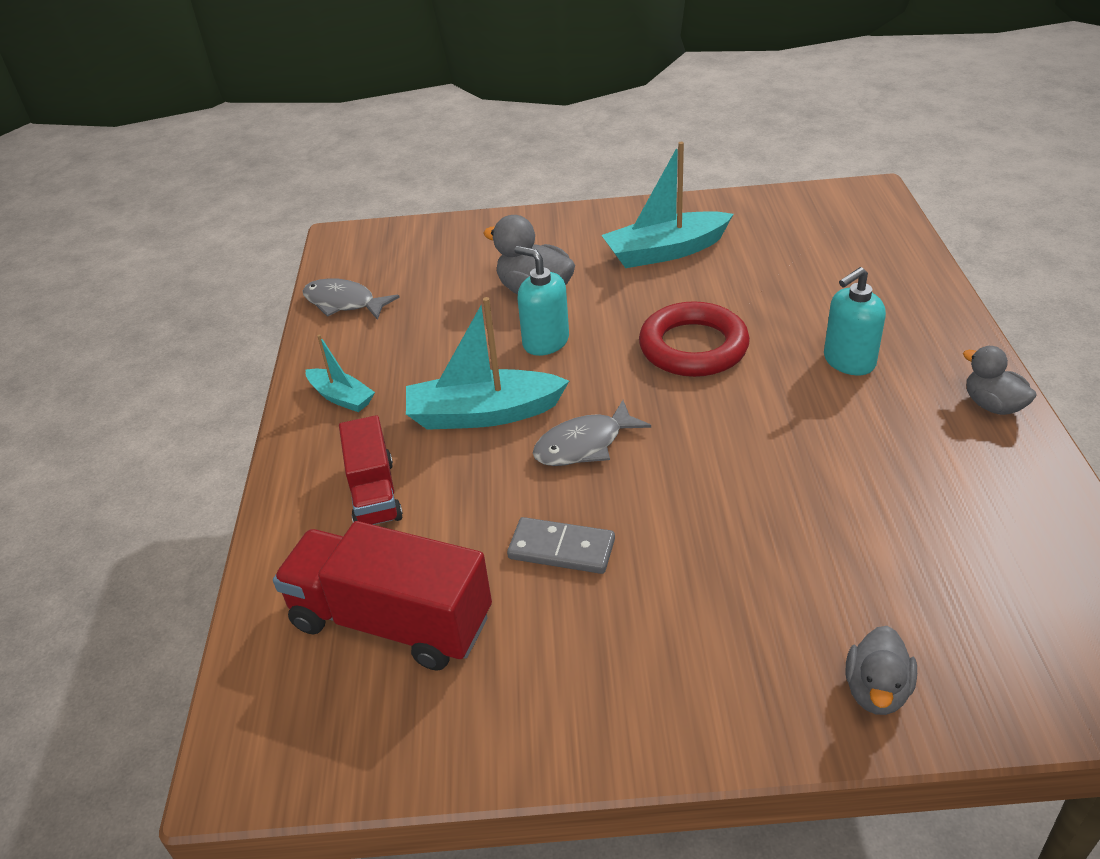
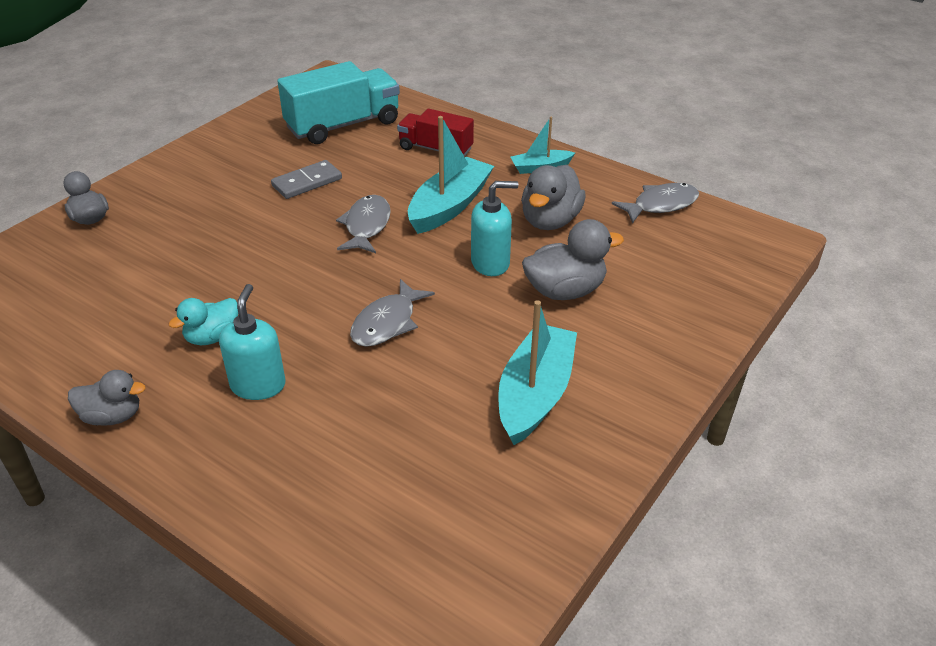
camera: 125 degrees right, 0 degrees up
(391, 621) = (343, 125): red truck -> turquoise truck
(439, 345) = (550, 221): none -> grey duck
(693, 347) = (387, 323): red ring -> grey fish
(851, 423) = (212, 337): none -> turquoise duck

